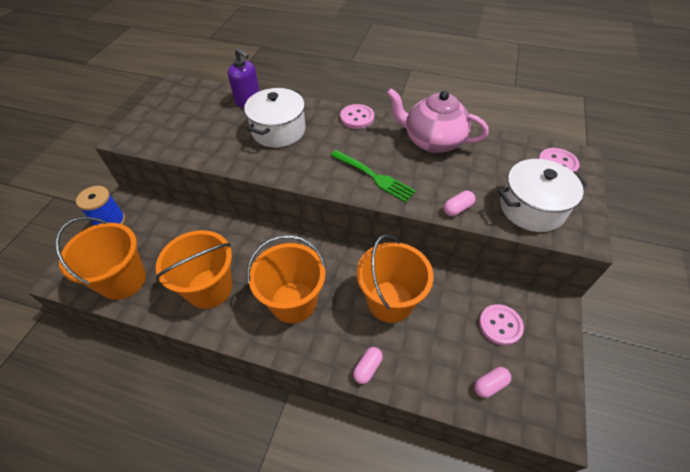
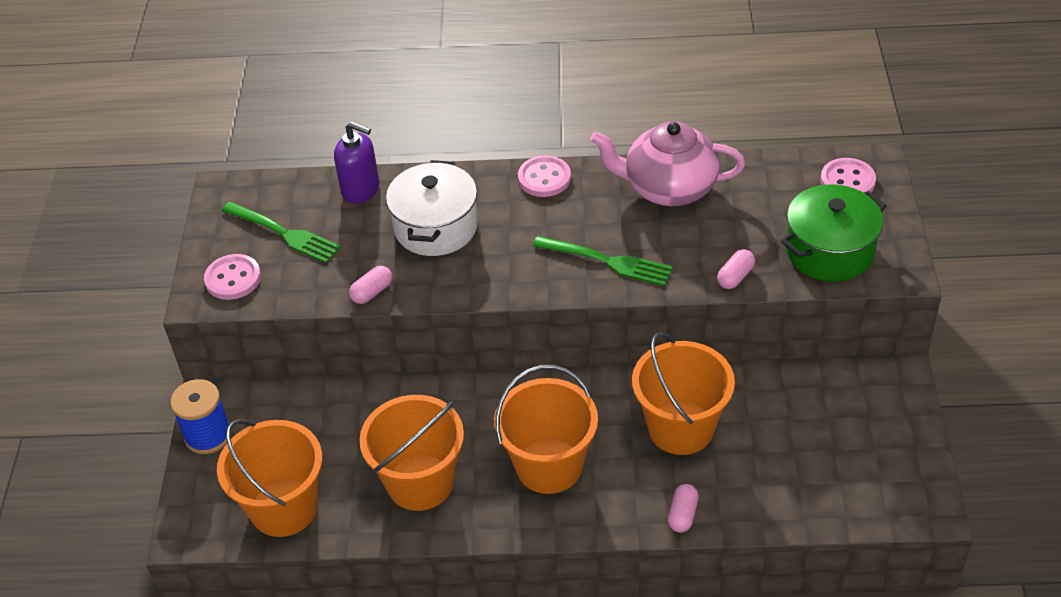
camera: 15 degrees left, 5 degrees down
(191, 114) = (283, 233): none -> green fork
(490, 385) = (840, 488): pink capsule -> pink capsule (372, 292)
(500, 325) = (833, 417): pink button -> pink button (233, 279)
(532, 208) = (829, 251): white pot -> green pot

